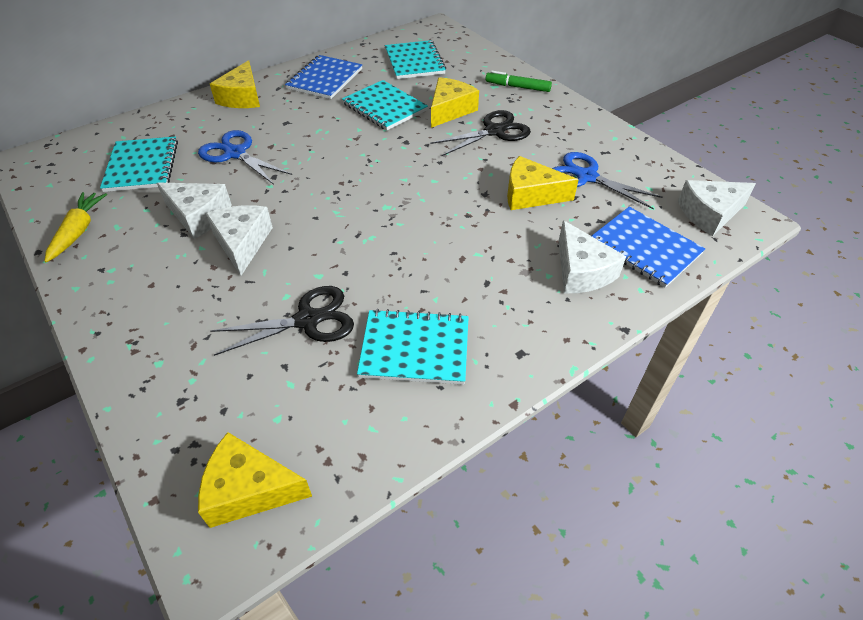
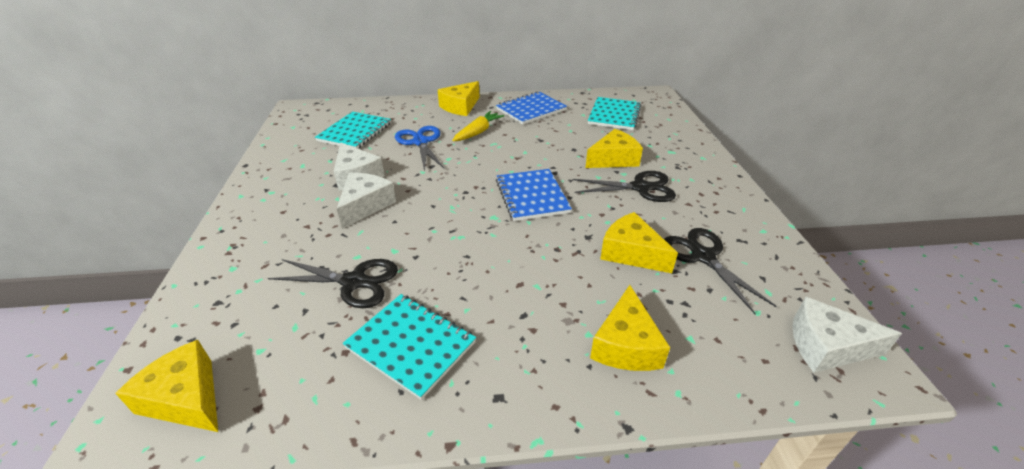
camera: 30 degrees right, 10 degrees down
(79, 231) = (279, 160): yellow carrot -> yellow carrot (478, 132)
(384, 107) = (560, 142): turquoise notebook -> none
(517, 87) = (693, 158): green marker -> none
(581, 271) = (626, 345): white cheese -> yellow cheese
(586, 177) = (702, 256): blue scissors -> black scissors
(644, 248) = (716, 351): blue notebook -> blue notebook (532, 196)

